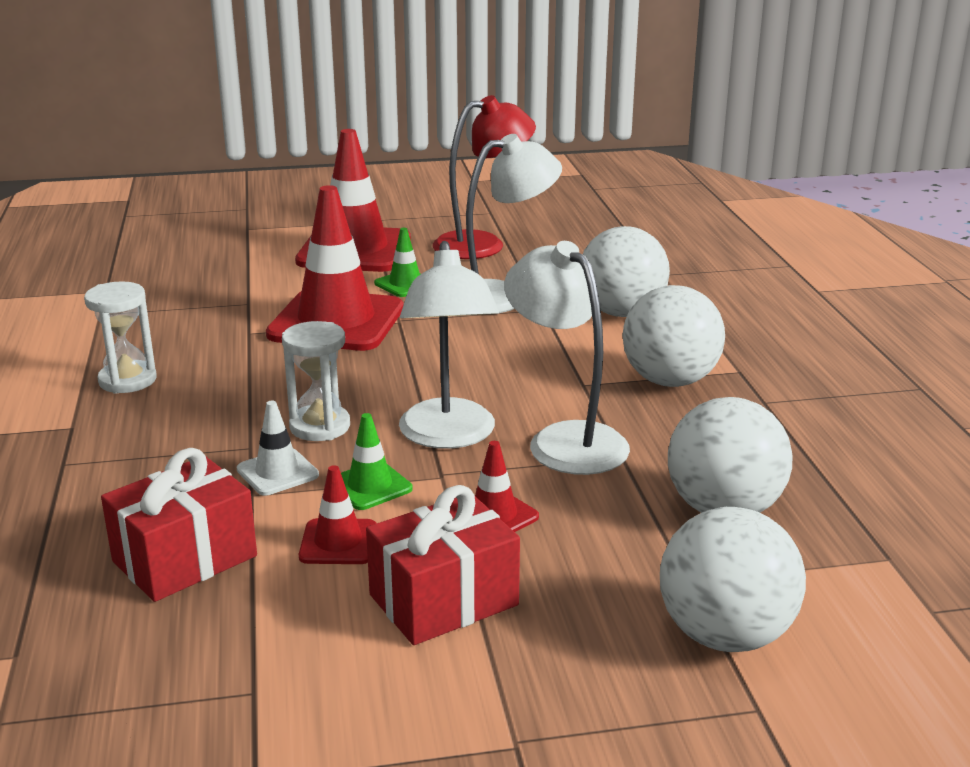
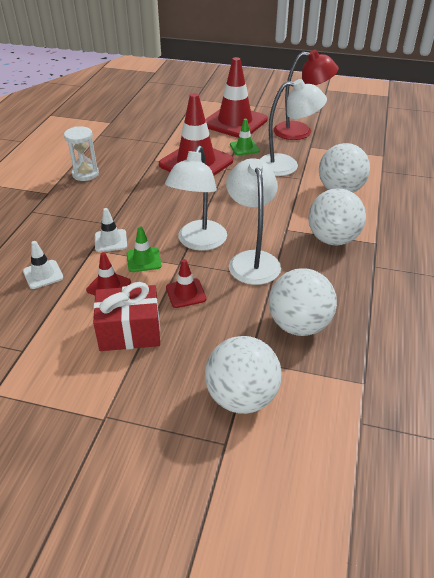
camera: 25 degrees right, 15 degrees up
(184, 558) = (43, 274): red gift -> white traffic cone
(320, 426) = (146, 221): white hourglass -> none

